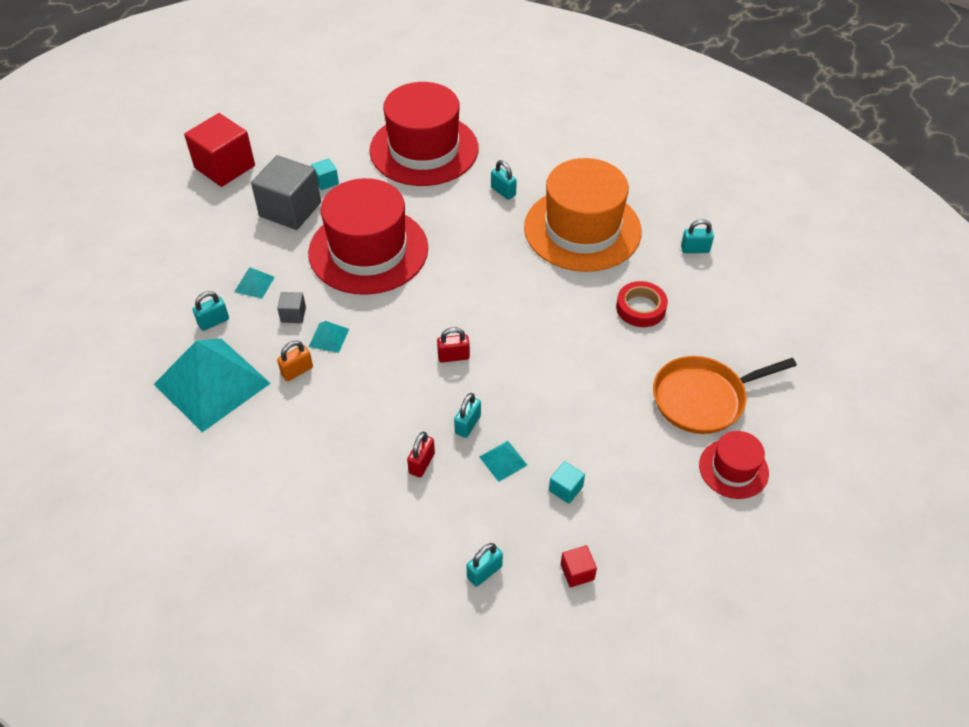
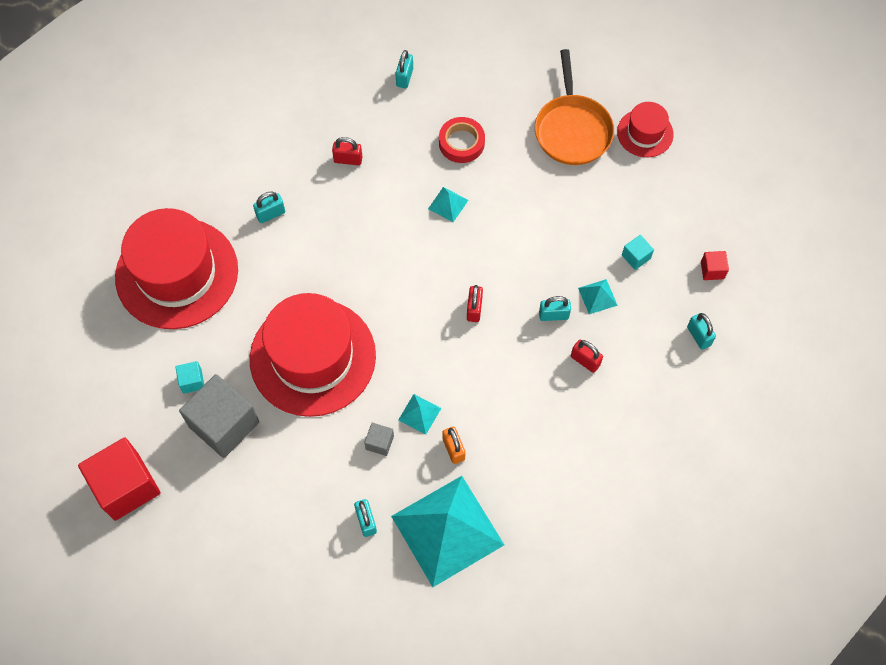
camera: 75 degrees left, 15 degrees up
(254, 284) = (325, 475): turquoise pyramid -> turquoise pyramid (448, 204)
(467, 425) = (553, 315): turquoise padlock -> turquoise padlock turned 45 degrees counterclockwise
(582, 229) = (348, 159): orange hat -> red padlock

